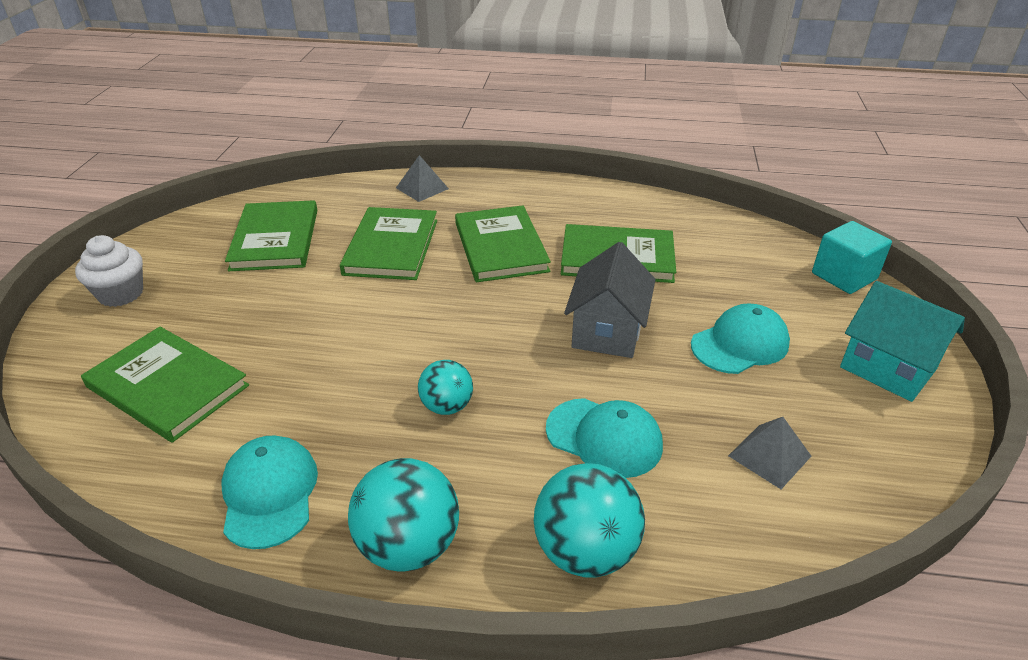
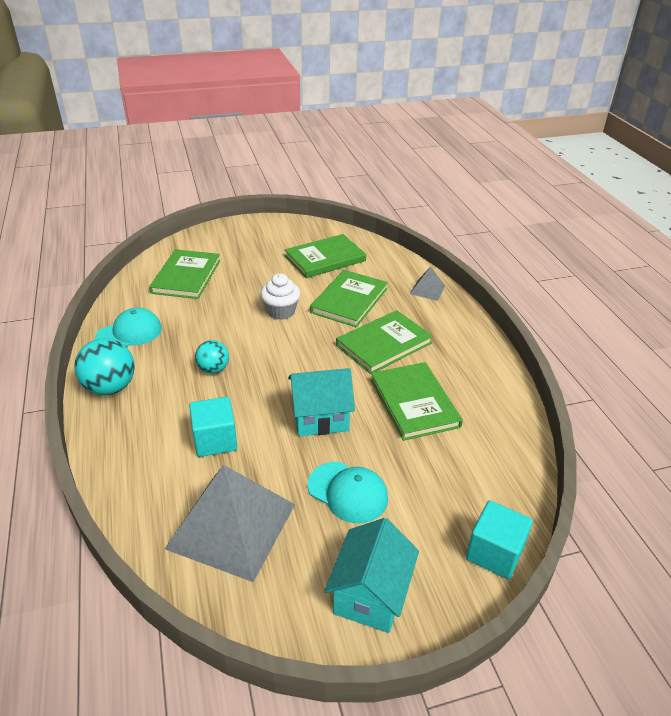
camera: 65 degrees right, 0 degrees up
(121, 294) = (245, 235): white cupcake -> white cupcake (281, 311)
(391, 247) = (349, 300): green book -> green book turned 45 degrees counterclockwise
(585, 551) = (124, 452): turquoise ball -> none
(604, 437) = (215, 440): turquoise cap -> turquoise cube
(607, 331) = (320, 418): grey house -> turquoise house
(769, 456) = (231, 526): grey pyramid -> grey pyramid, size x2.22

